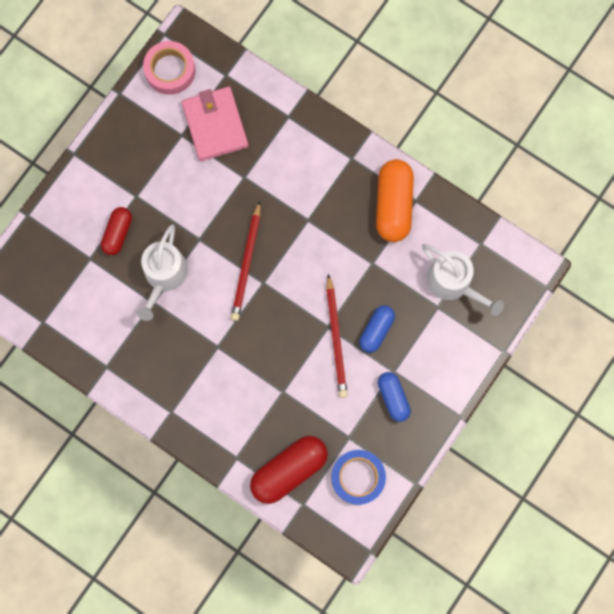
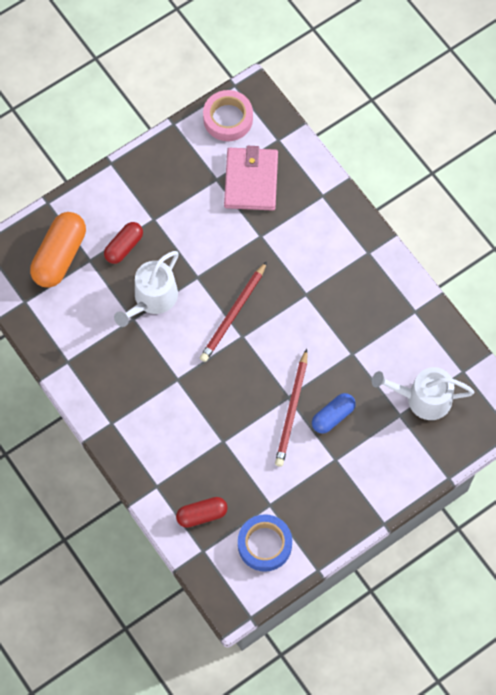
camera: 20 degrees right, 10 degrees down
(289, 470) = (202, 514): red capsule -> red capsule, size x0.60
(393, 205) = (392, 308): orange capsule -> orange capsule (59, 256)
(393, 397) = (326, 483): blue capsule -> none
(453, 283) = (423, 398): white watering can -> white watering can turned 120 degrees clockwise

